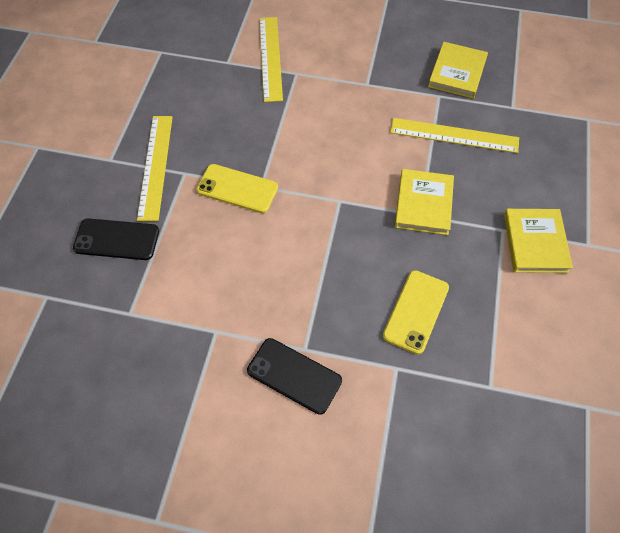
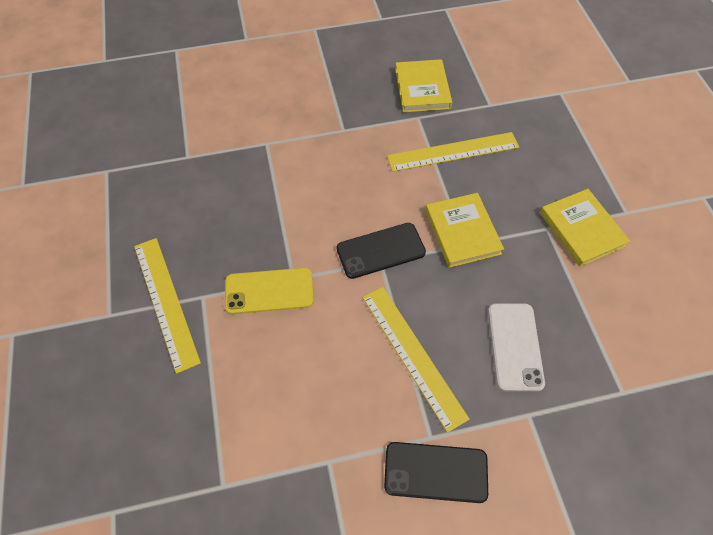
camera: 25 degrees left, 0 degrees up
(117, 239) = (163, 405): black phone -> black phone (380, 250)
(270, 58) = (231, 136): yellow ruler -> yellow ruler (412, 355)
(415, 311) = (514, 346): yellow phone -> white phone

